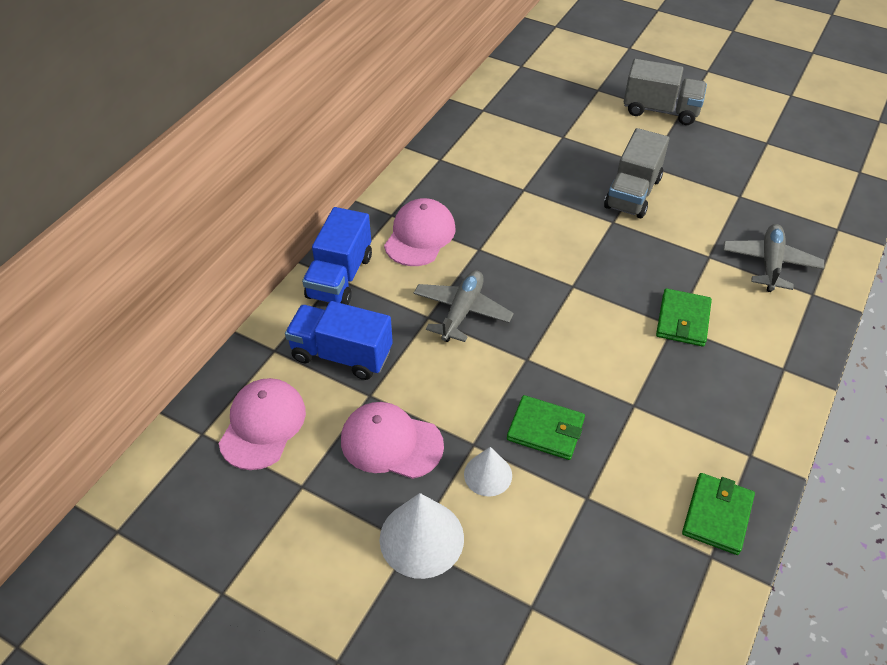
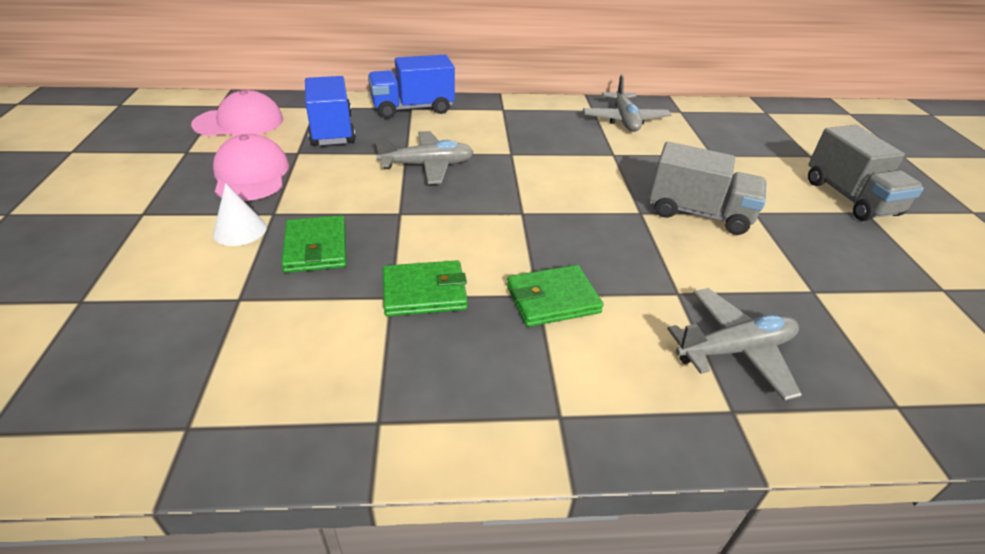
camera: 55 degrees right, 10 degrees down
(420, 236) = (494, 125): pink cap -> none
(421, 538) = (150, 216): white cone -> none
(473, 151) = (624, 120): none -> grey plane
(632, 193) = (698, 213): grey truck -> grey truck turned 150 degrees counterclockwise
(717, 515) = (257, 415): green wallet -> green wallet (424, 292)

